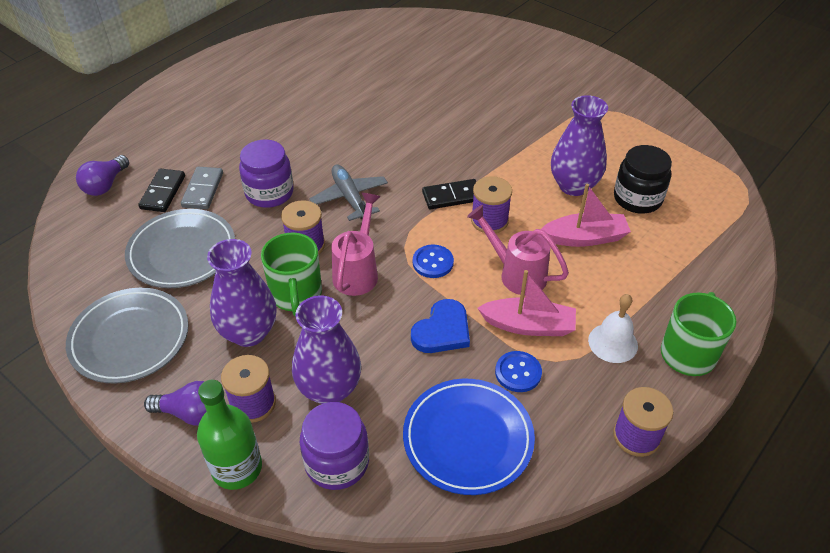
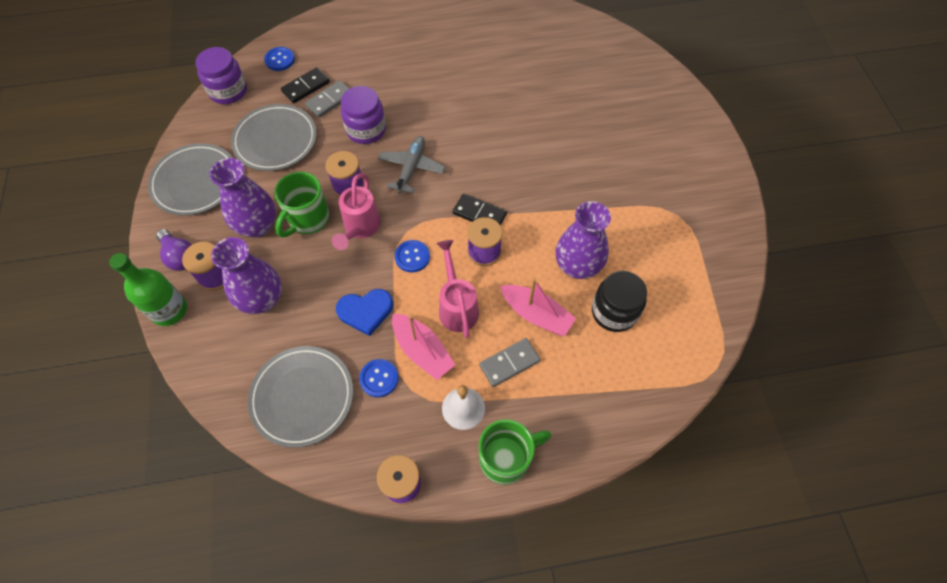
camera: 40 degrees right, 15 degrees up
(105, 185) = (280, 60): purple light bulb -> blue button
(337, 462) = (219, 350): purple jar -> purple jar (228, 91)
(358, 271) = (360, 229): pink watering can -> pink watering can turned 135 degrees clockwise
(468, 438) = (302, 397): blue plate -> grey plate
(607, 285) = (509, 363): none -> grey domino

